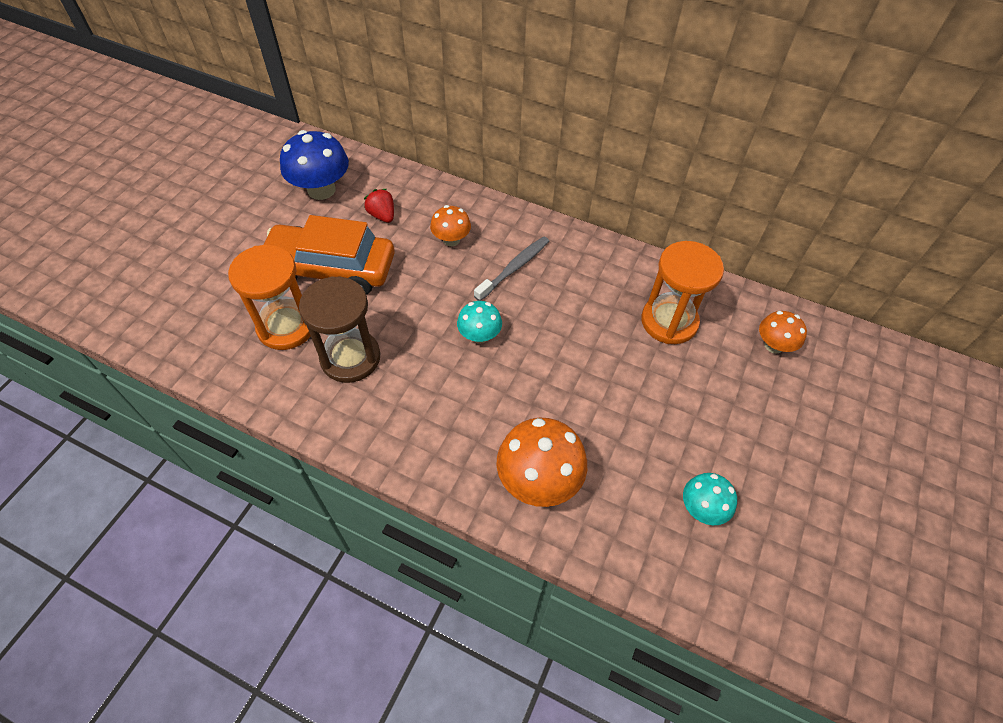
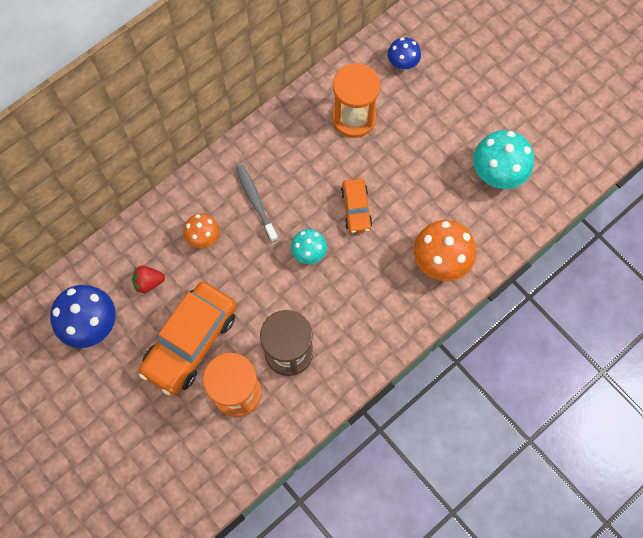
camera: 65 degrees left, 15 degrees up
(557, 363) = (356, 209): none -> orange car
(702, 508) = (497, 173): turquoise mushroom -> turquoise mushroom, size x1.71
(773, 345) = (402, 63): orange mushroom -> blue mushroom

